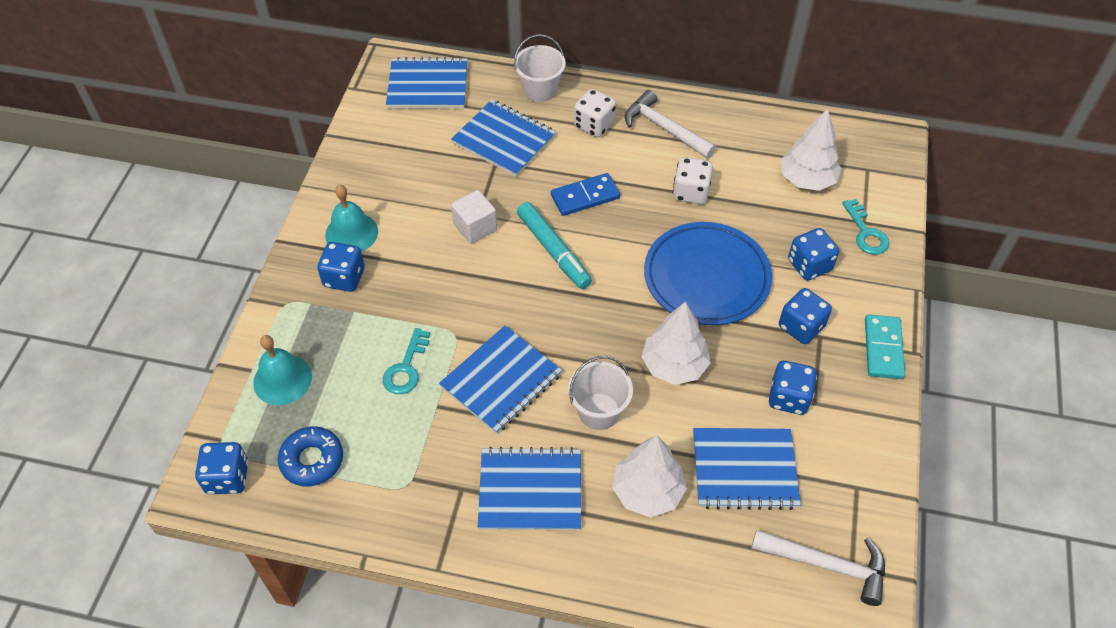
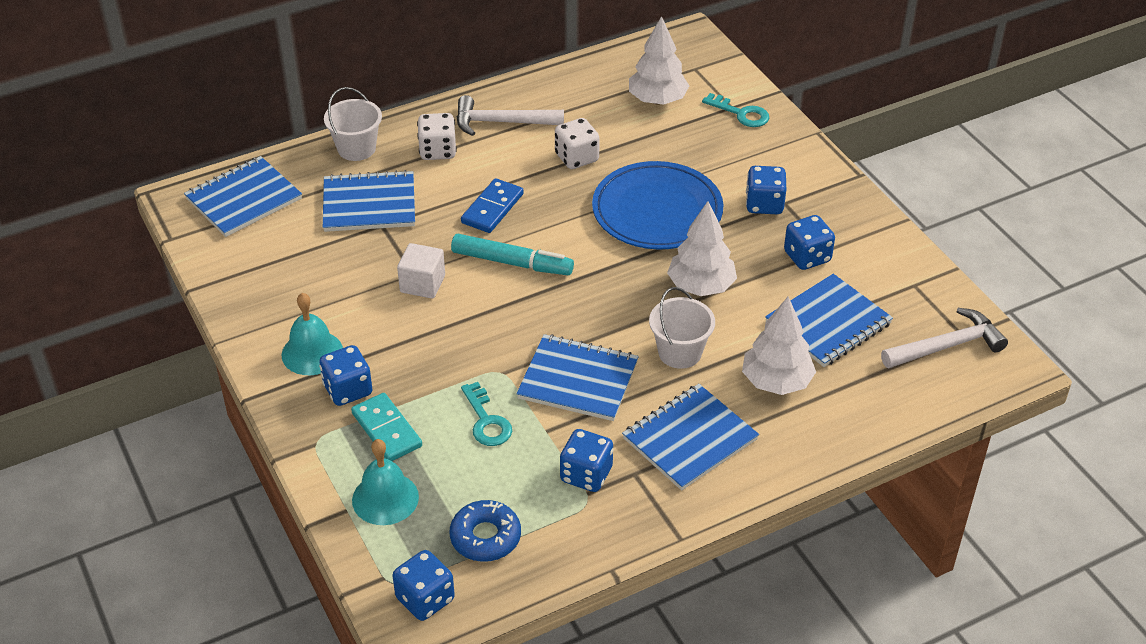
camera: 40 degrees left, 10 degrees down
(501, 381) = (578, 380): blue notebook -> blue notebook turned 75 degrees counterclockwise
(809, 265) = (724, 159): blue dice -> blue dice (586, 475)
(883, 348) = (836, 185): turquoise domino -> turquoise domino (386, 430)

